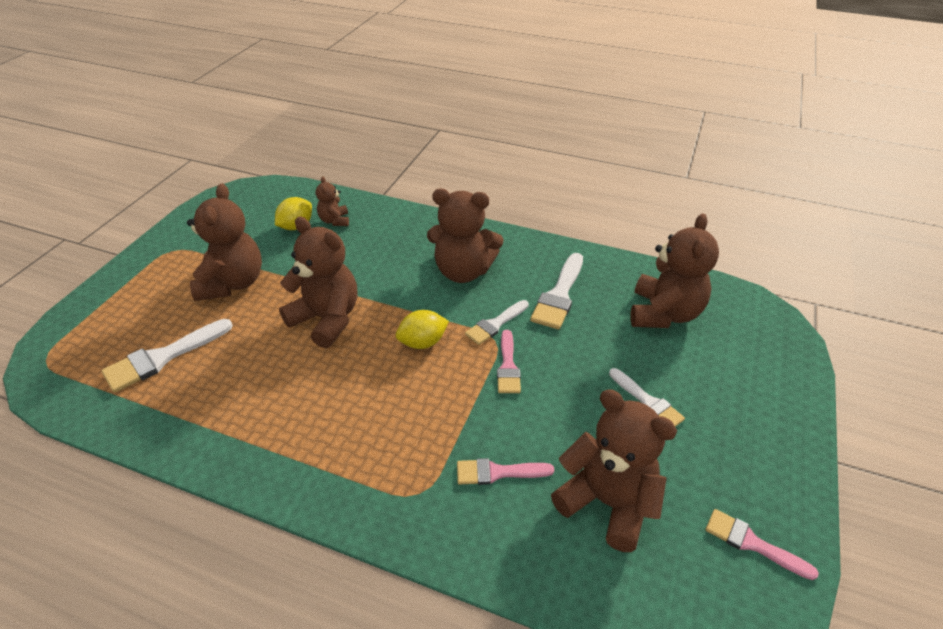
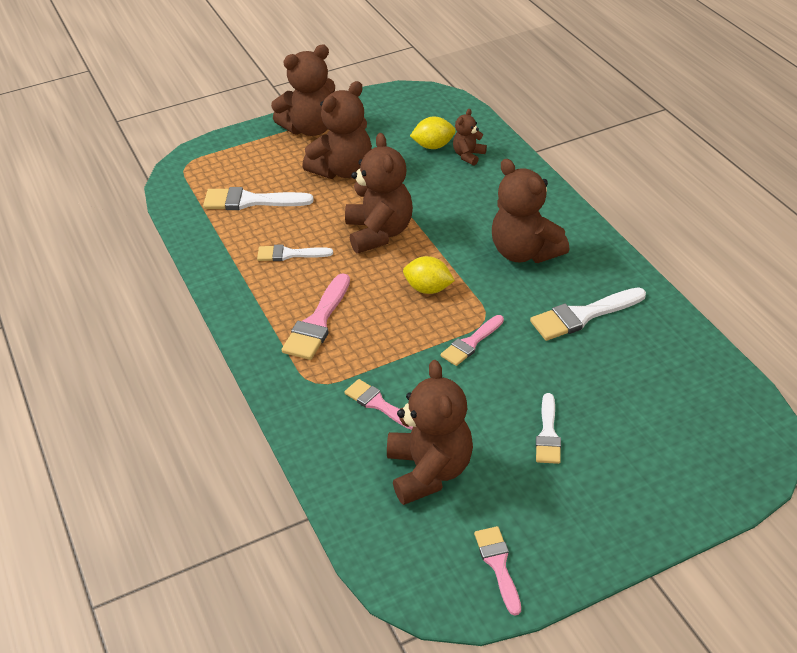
camera: 45 degrees right, 0 degrees up
(357, 433) = (317, 322): none -> pink brush
(495, 324) = (499, 307): white brush -> white brush (289, 254)
(664, 313) = (659, 383): brown teddy bear -> brown teddy bear (310, 128)

